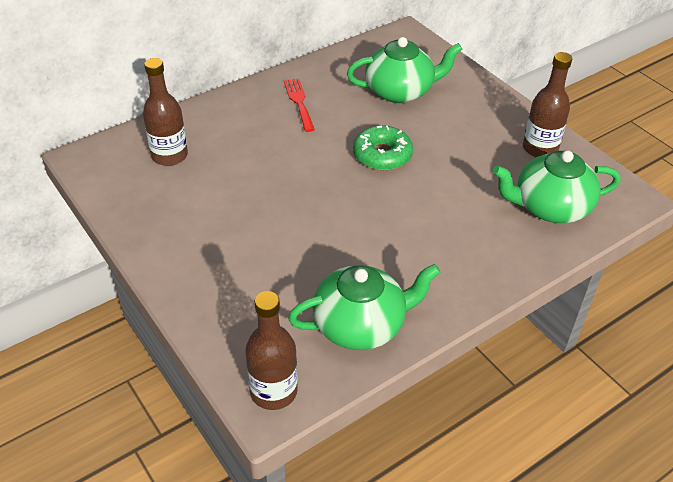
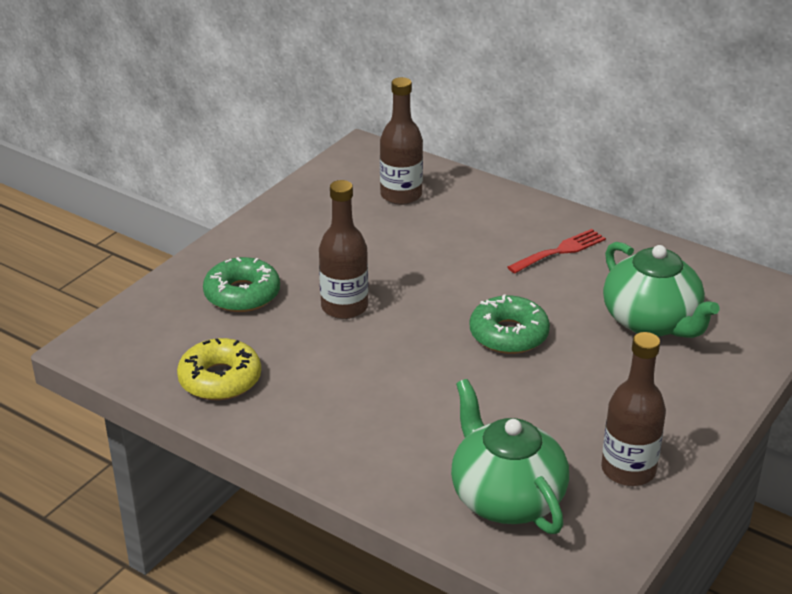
camera: 70 degrees right, 10 degrees down
(249, 284) = (242, 294): none -> green donut
(273, 391) = (112, 344): brown bottle -> brown bottle (344, 307)
(361, 325) = (220, 379): green teapot -> yellow donut

